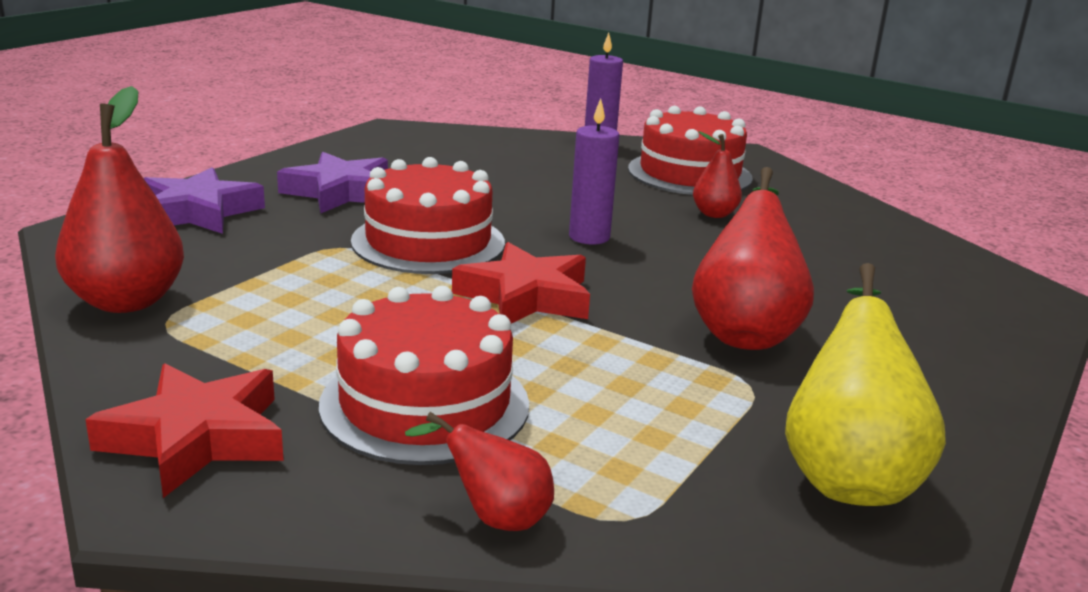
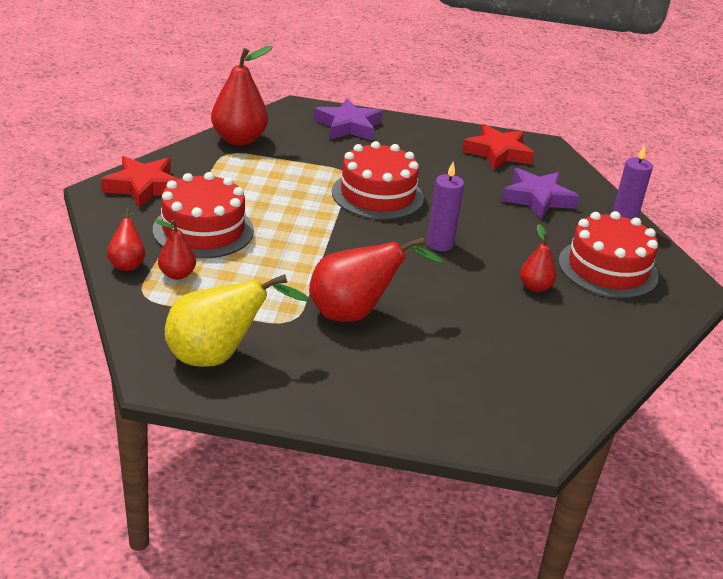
camera: 65 degrees right, 10 degrees up
(340, 192) = (418, 154): purple star -> purple star (537, 198)
(526, 296) = (336, 236): red star -> red star (497, 153)
(567, 464) = (177, 274): none -> red pear

